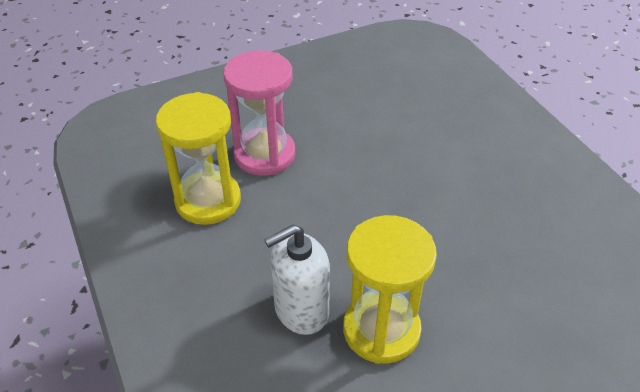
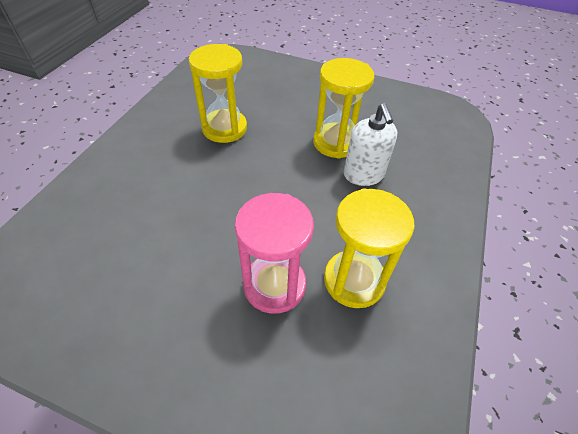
camera: 135 degrees left, 5 degrees up
(301, 310) = (363, 175): white soap dispenser -> white soap dispenser turned 60 degrees clockwise
(510, 238) = (224, 128): none -> yellow hourglass

